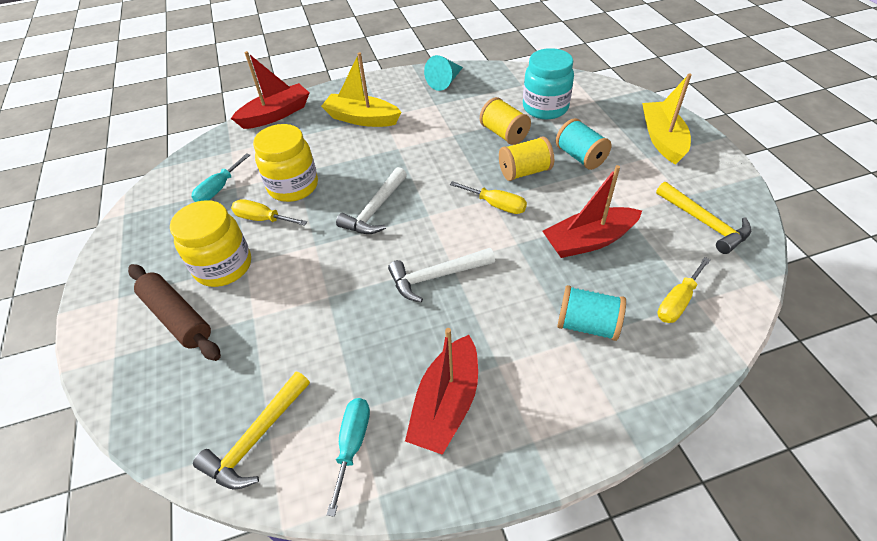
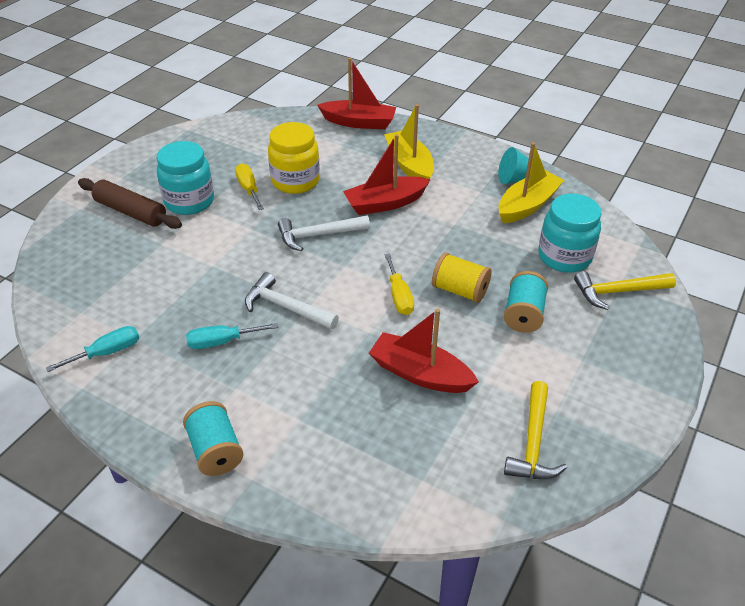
camera: 45 degrees right, 5 degrees down
(177, 317) = (131, 212): brown rolling pin -> brown rolling pin turned 60 degrees counterclockwise
(219, 189) = (254, 150): turquoise screwdriver -> turquoise screwdriver (222, 342)
(223, 266) = (189, 201): yellow jar -> turquoise jar
(256, 438) = (76, 306): yellow hammer -> yellow hammer (618, 292)
(446, 404) = (177, 379): red boat -> red boat (385, 203)
(504, 134) = (494, 252): yellow spool -> none
(587, 325) = (323, 419): turquoise spool -> turquoise spool (215, 451)
(662, 139) = (623, 358): yellow boat -> yellow boat (527, 205)
(677, 302) = (408, 466): yellow screwdriver -> none

